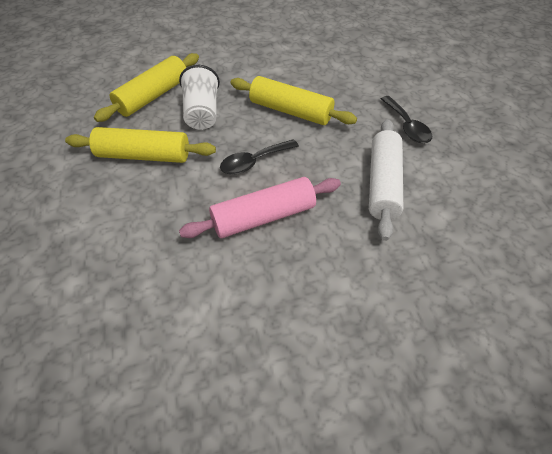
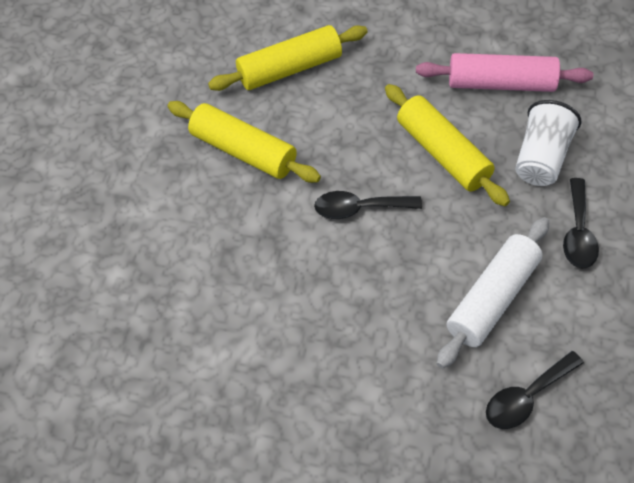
camera: 30 degrees right, 5 degrees up
(202, 113) = (335, 115): white cup -> white cup (541, 158)
(263, 216) = (333, 281): pink rolling pin -> pink rolling pin (501, 83)
(451, 237) = (526, 397): none -> black spoon

